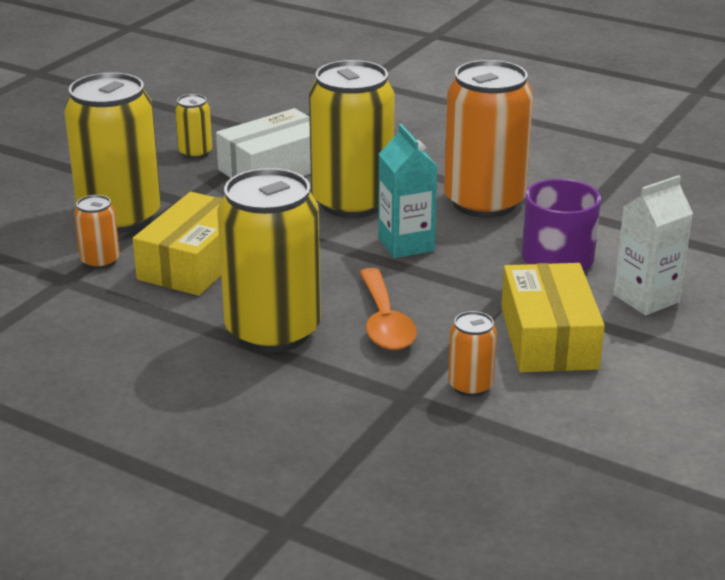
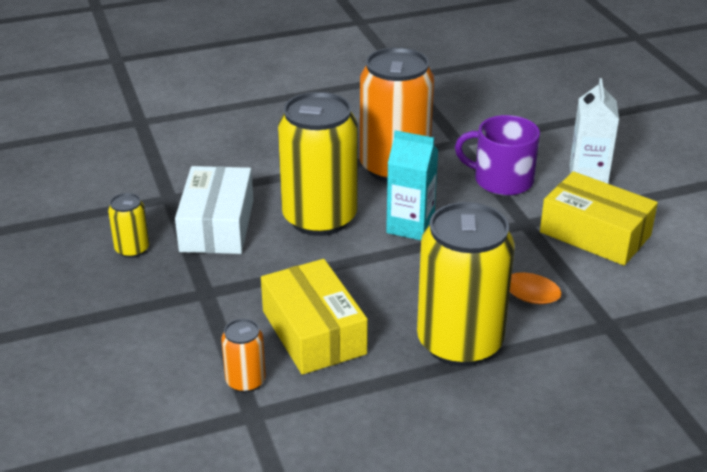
camera: 50 degrees left, 5 degrees up
(120, 217) = (185, 337): yellow can -> none
(470, 386) = (620, 293): orange can -> none

